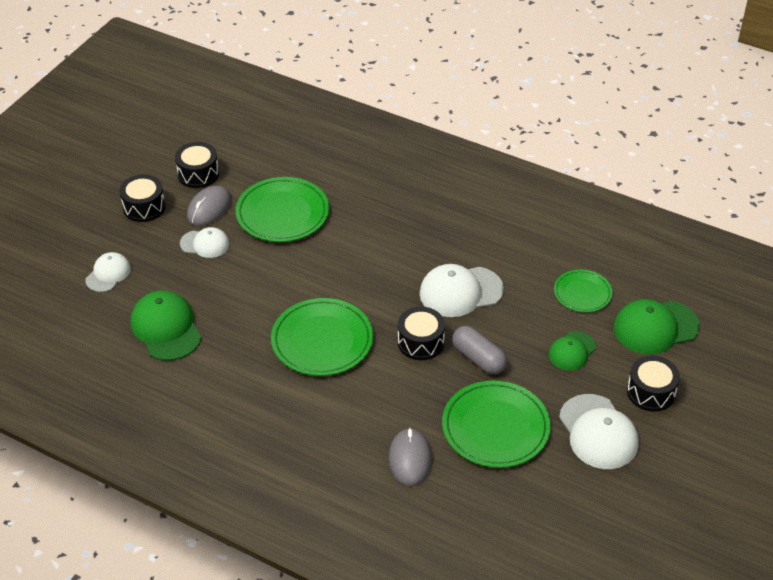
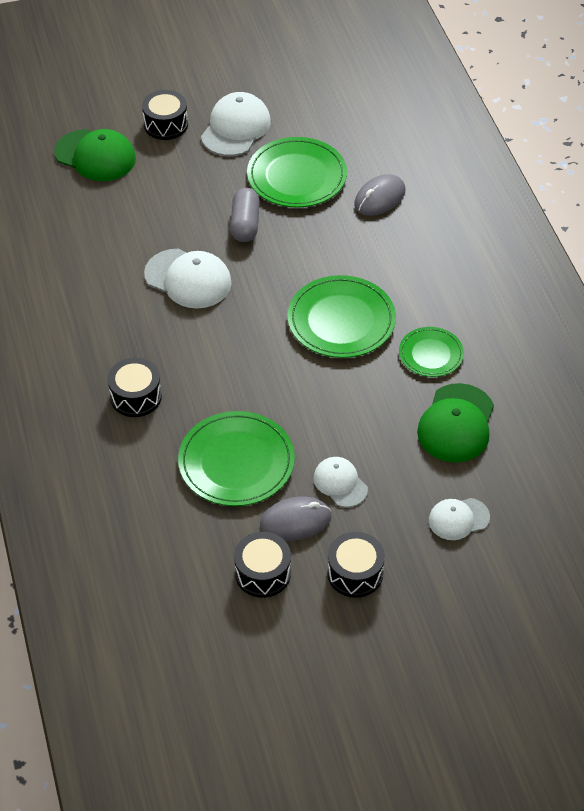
camera: 135 degrees left, 5 degrees up
(420, 342) = (270, 265): black drum -> black drum (136, 396)
(572, 351) = (175, 182): green cap -> none
(582, 293) = (104, 212): green plate -> green plate (431, 354)

